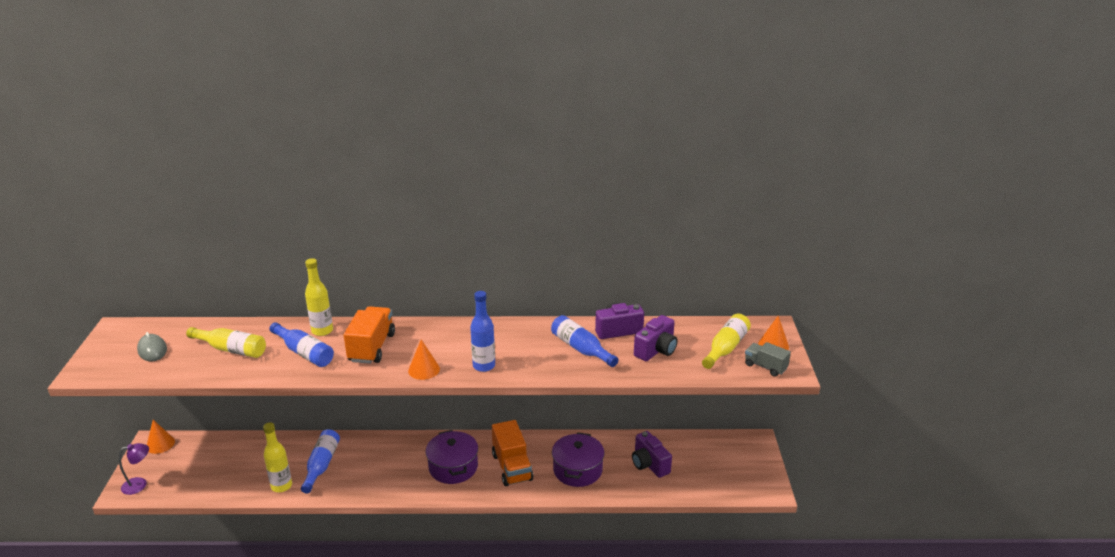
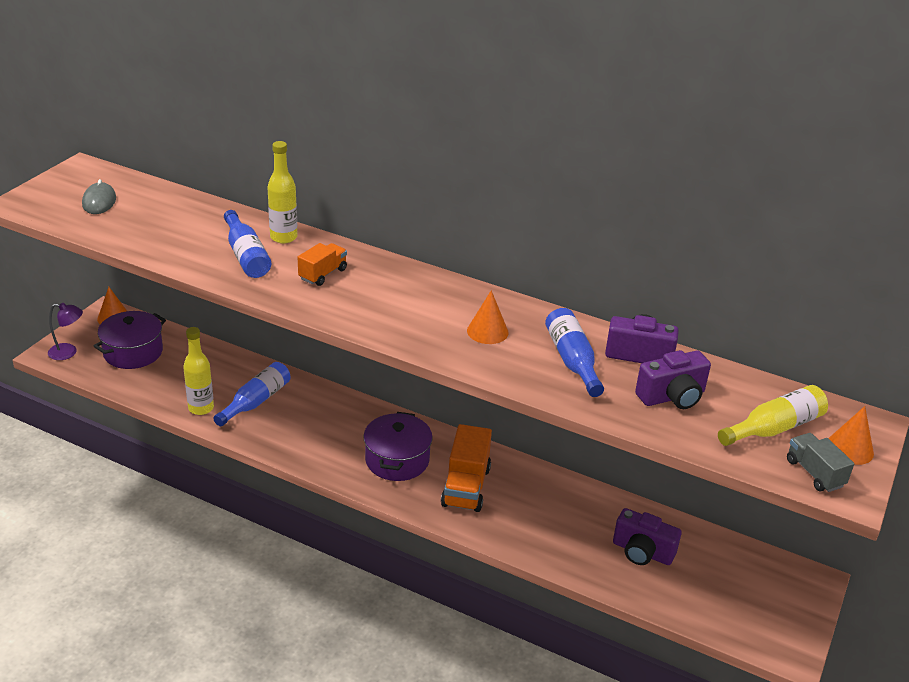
camera: 25 degrees right, 5 degrees up
(231, 349) = (175, 227): yellow bottle -> none
(372, 347) = (323, 274): orange truck -> orange truck, size x0.60
(424, 370) = (361, 320): orange cone -> orange cone (487, 331)
(484, 366) = (435, 339): blue bottle -> none
(577, 470) = (544, 522): purple pot -> purple pot (133, 352)
(649, 464) = (642, 552): purple camera -> purple camera turned 60 degrees counterclockwise

